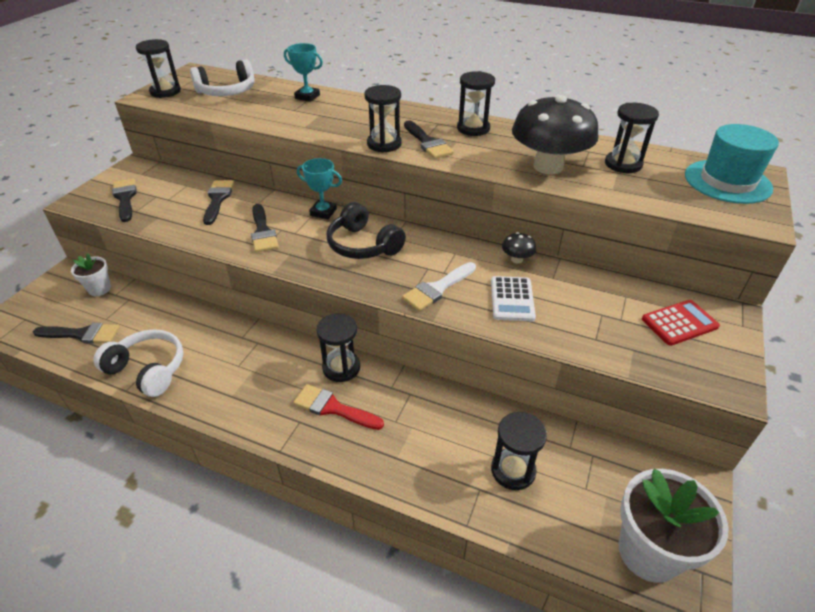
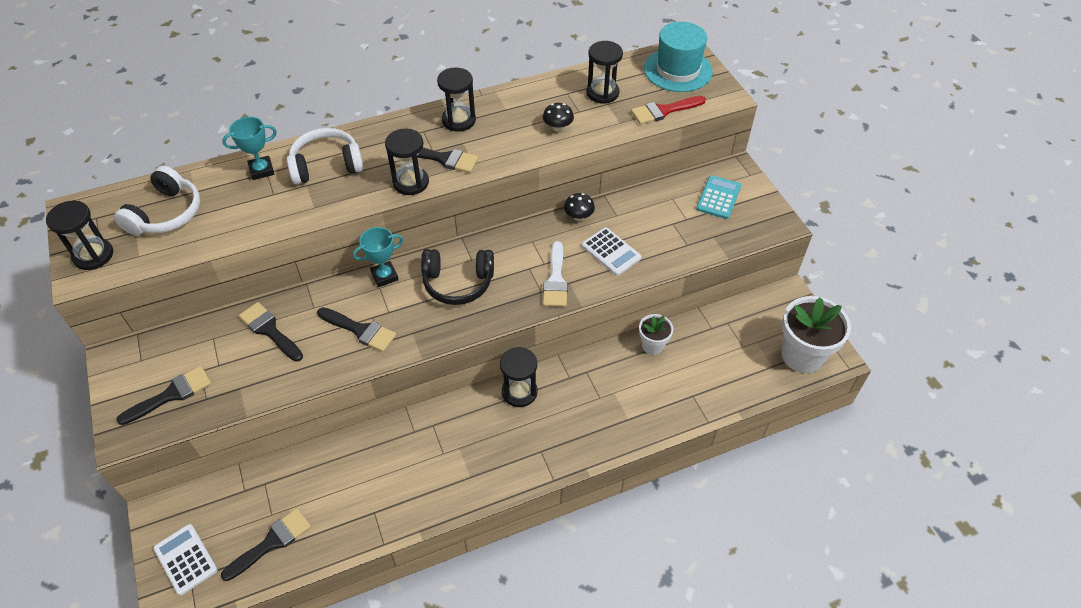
camera: 45 degrees left, 10 degrees up
(39, 306) = (185, 559): none -> white calculator
(99, 289) = (220, 498): white flower pot -> white flower pot (652, 345)
(125, 198) = (171, 395): black brush -> black brush turned 120 degrees clockwise
(148, 369) = (377, 516): white headphones -> white headphones (326, 165)
(333, 408) = (550, 423): red brush -> red brush (664, 111)
(513, 470) = (697, 369): black hourglass -> none
(548, 166) = (558, 127): black mushroom -> black mushroom, size x0.41
(679, 323) = (718, 197): red calculator -> turquoise calculator

